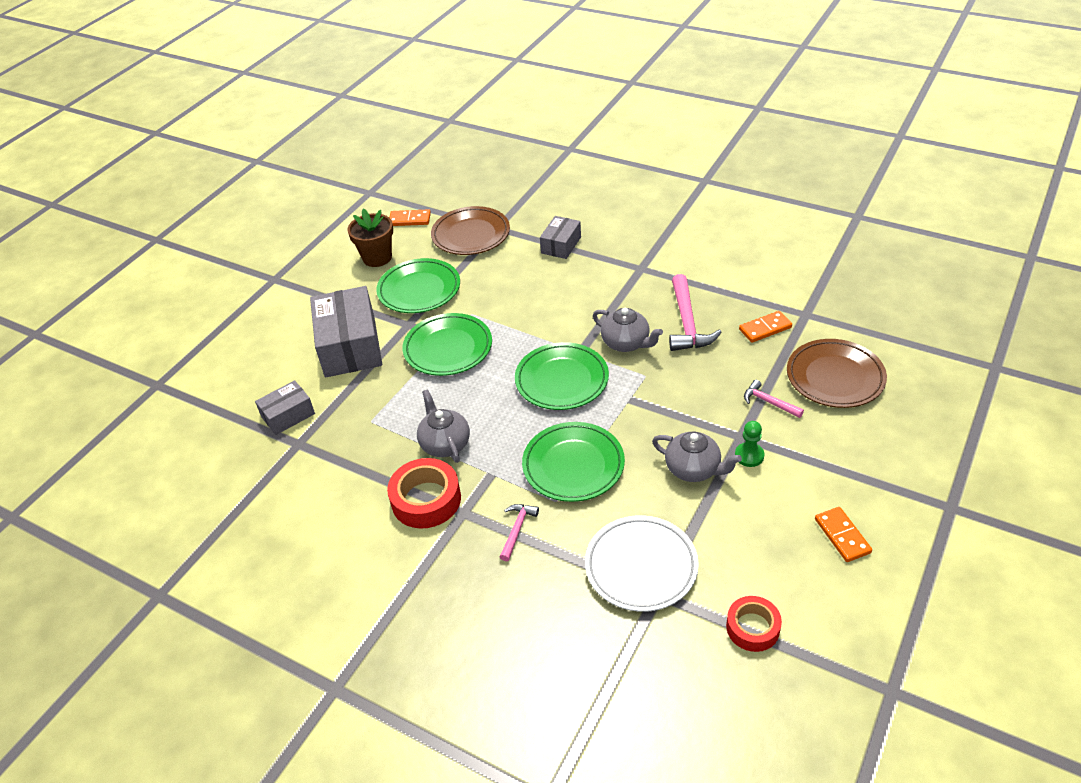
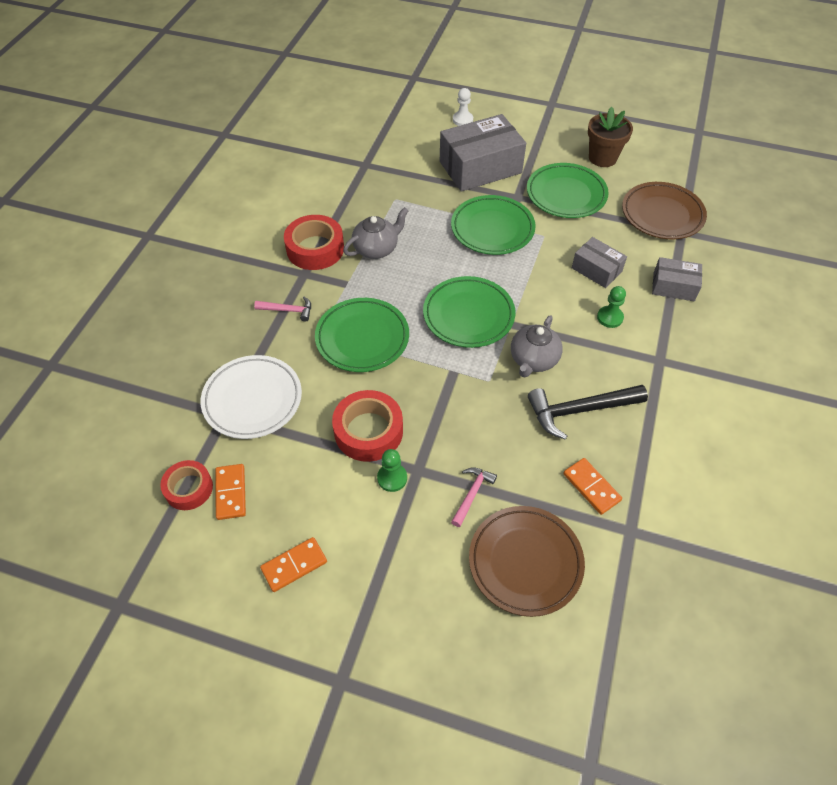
camera: 75 degrees right, 10 degrees up
(262, 350) = (462, 120): none -> white pawn
(288, 415) = (393, 152): grey box -> grey box (596, 270)
(410, 219) = (668, 167): orange domino -> orange domino (231, 493)
(587, 288) = (610, 317): none -> green pawn
(687, 323) = (579, 410): pink hammer -> black hammer
(693, 469) = (368, 431): grey teapot -> red tape

